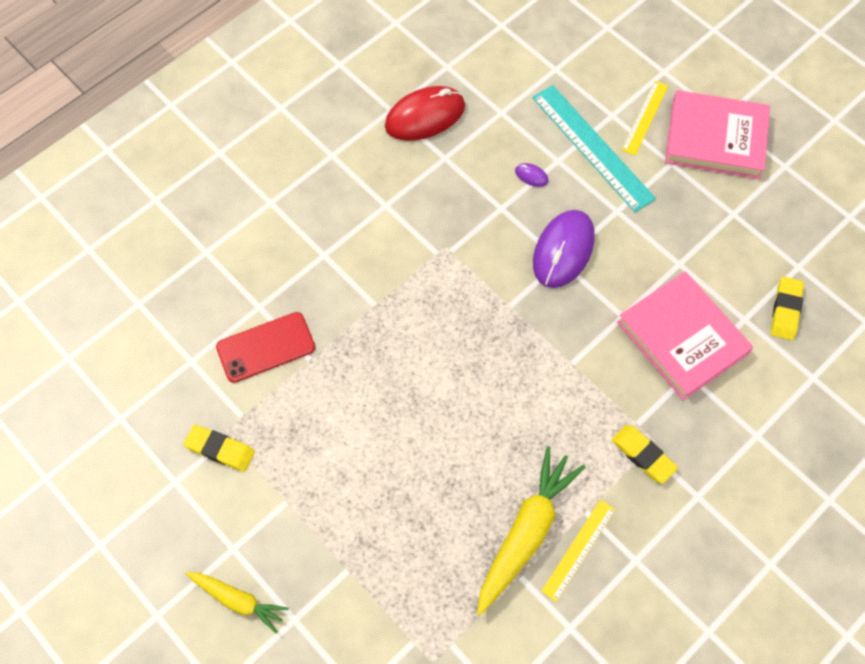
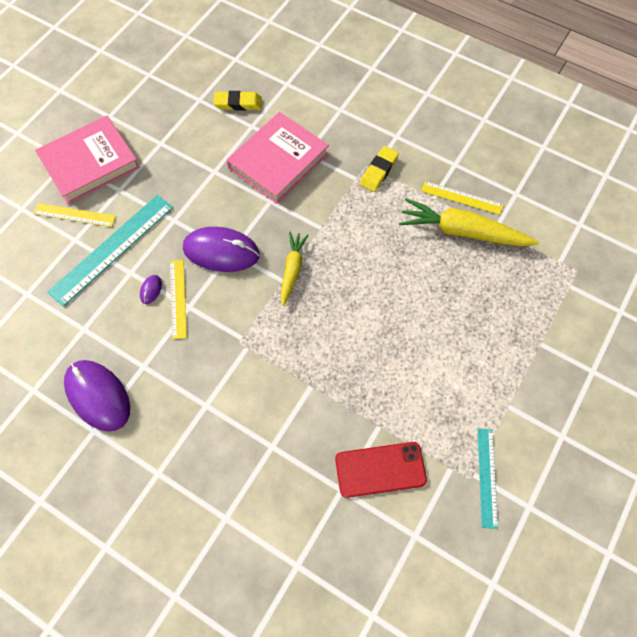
camera: 105 degrees left, 0 degrees up
(220, 449) = (487, 477): yellow eraser -> turquoise ruler
(238, 600) = (598, 418): yellow carrot -> yellow carrot (292, 270)
(266, 347) = (380, 469): red phone -> red phone turned 60 degrees counterclockwise
(425, 116) = (98, 396): red mouse -> purple mouse
(514, 199) = (178, 298): none -> yellow ruler
(715, 139) = (90, 163): pink book -> pink book turned 60 degrees clockwise

